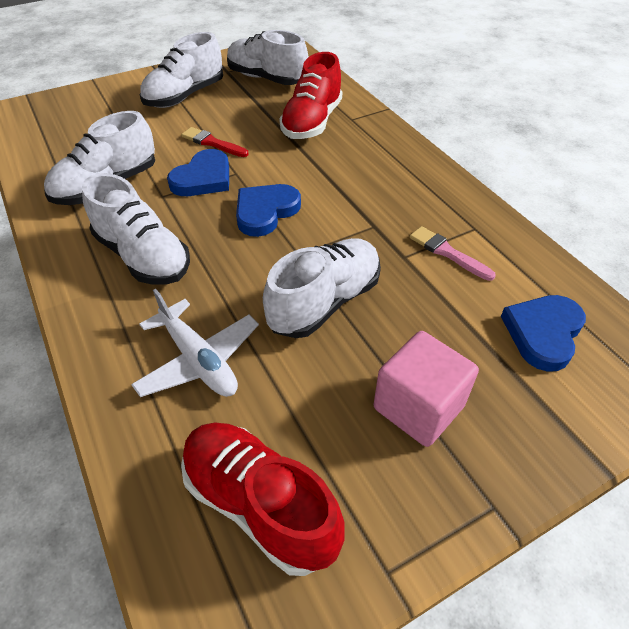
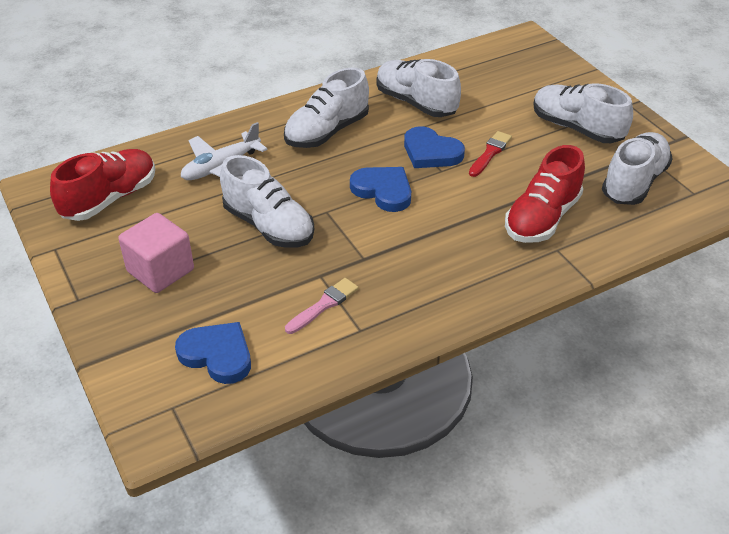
camera: 90 degrees right, 5 degrees down
(312, 122) = (542, 218): red shoe -> red shoe turned 75 degrees counterclockwise

